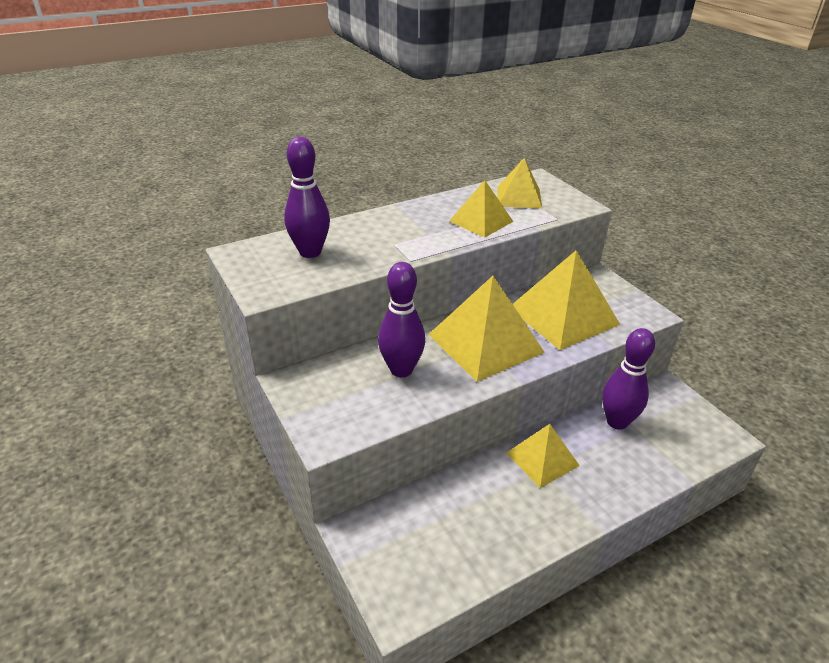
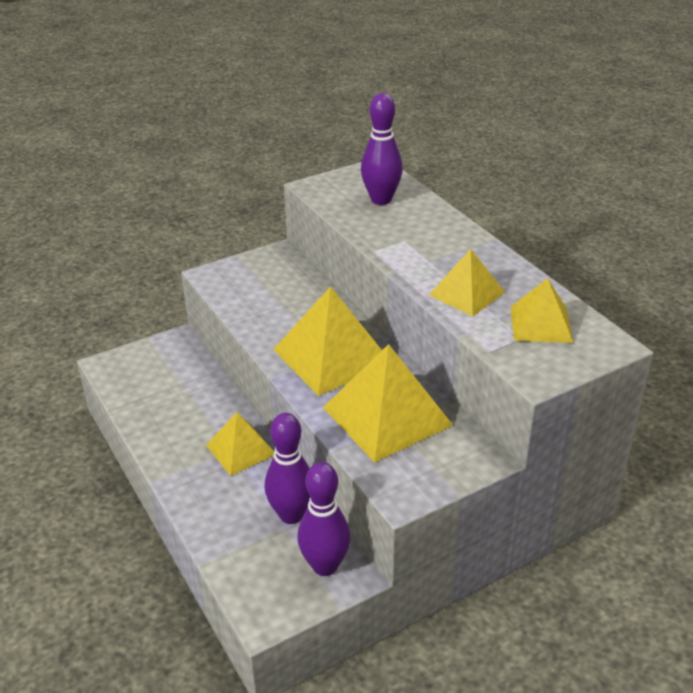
camera: 90 degrees right, 0 degrees up
(401, 369) = (291, 306): purple bowling pin -> purple bowling pin (325, 566)

